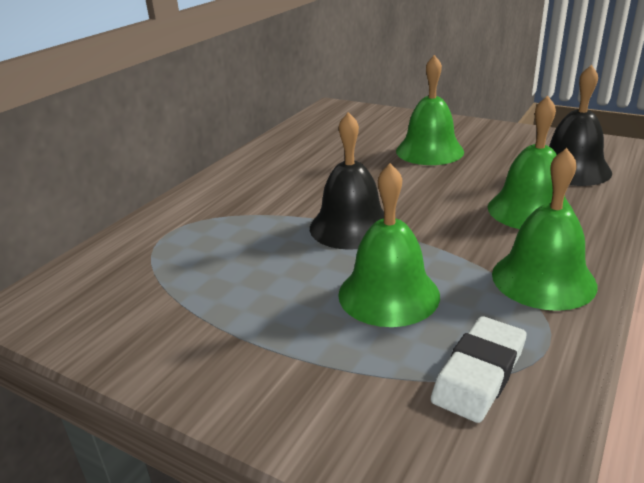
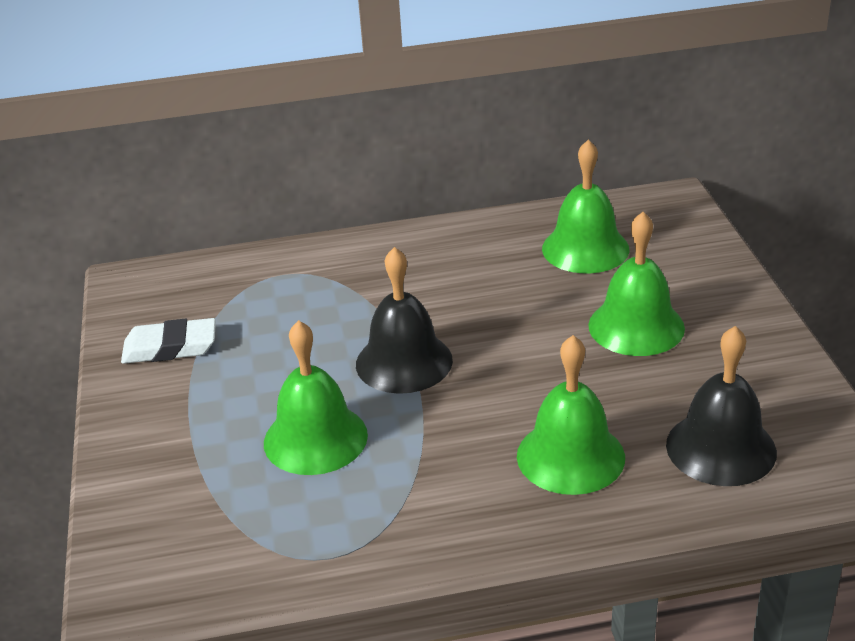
camera: 50 degrees right, 5 degrees up
(479, 374) = (254, 534): white eraser -> white eraser (170, 347)
(543, 279) = (433, 516): green bell -> green bell (585, 248)

